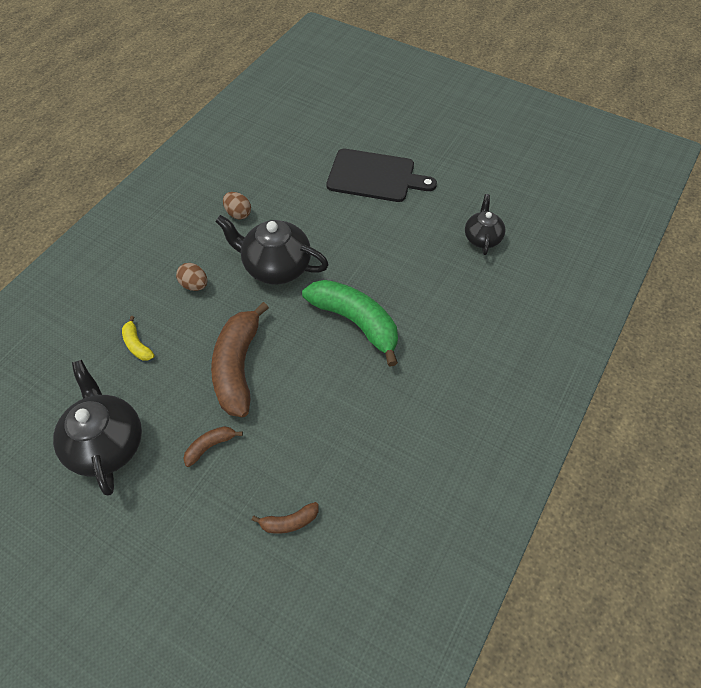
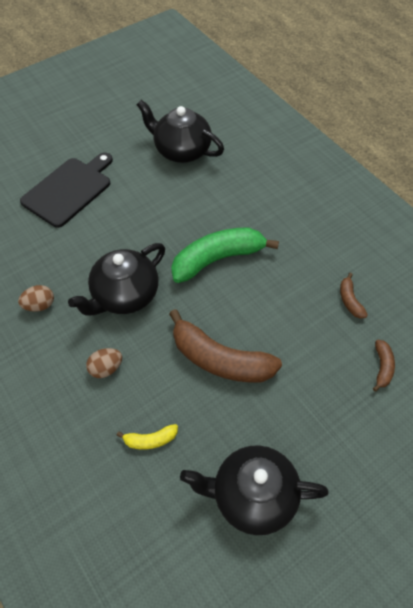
camera: 65 degrees left, 0 degrees up
(210, 446) = (292, 405): brown banana -> brown banana (350, 300)
(482, 238) = (181, 150): black teapot -> black teapot, size x1.68

